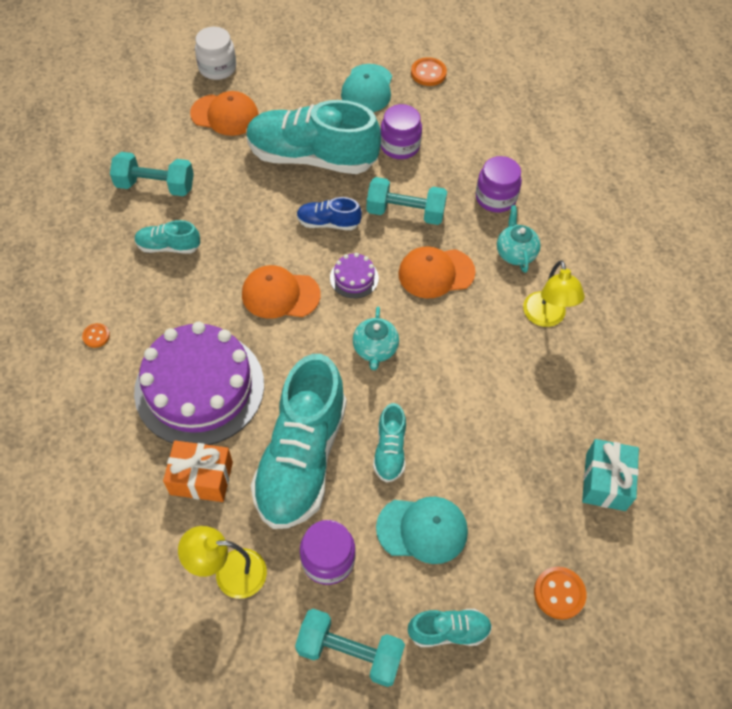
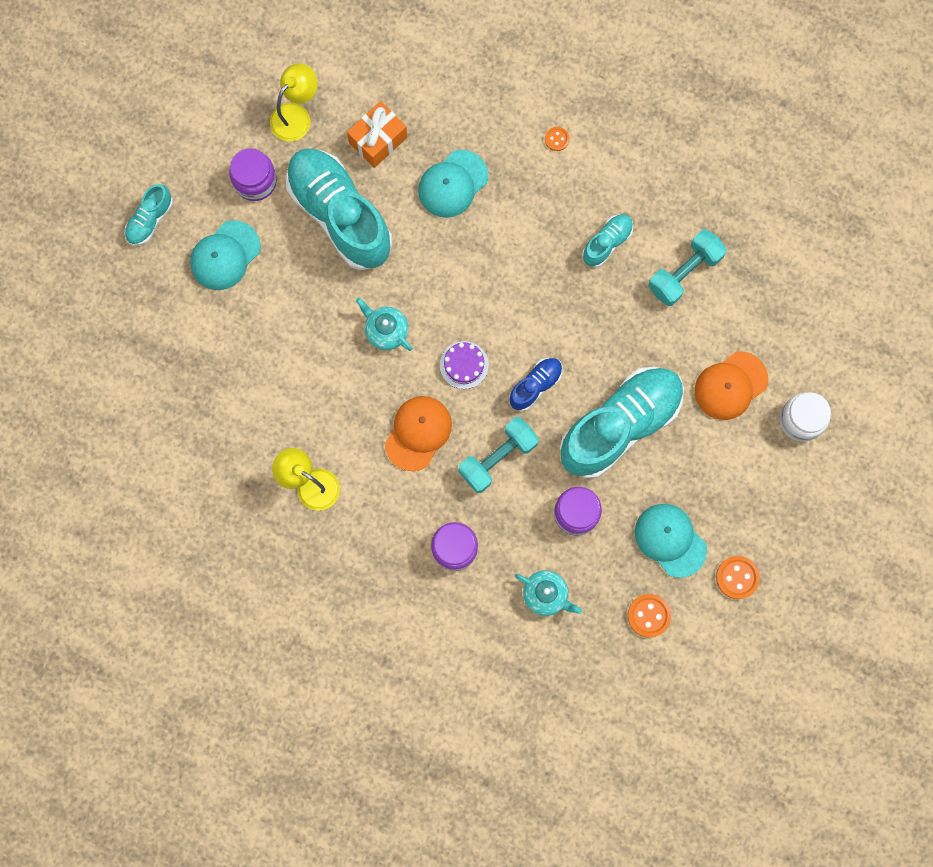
camera: 130 degrees right, 20 degrees up
(199, 387) = (453, 184): purple cake -> turquoise cap
(280, 294) = (492, 297): orange cap -> none
(350, 652) = (187, 152): turquoise dumbbell -> none
(390, 450) = (297, 278): turquoise shoe -> none
(515, 253) = (387, 514): turquoise teapot -> turquoise teapot (546, 595)
(559, 593) = (114, 307): orange button -> orange button (737, 577)
(605, 482) = (155, 406): turquoise gift -> none

